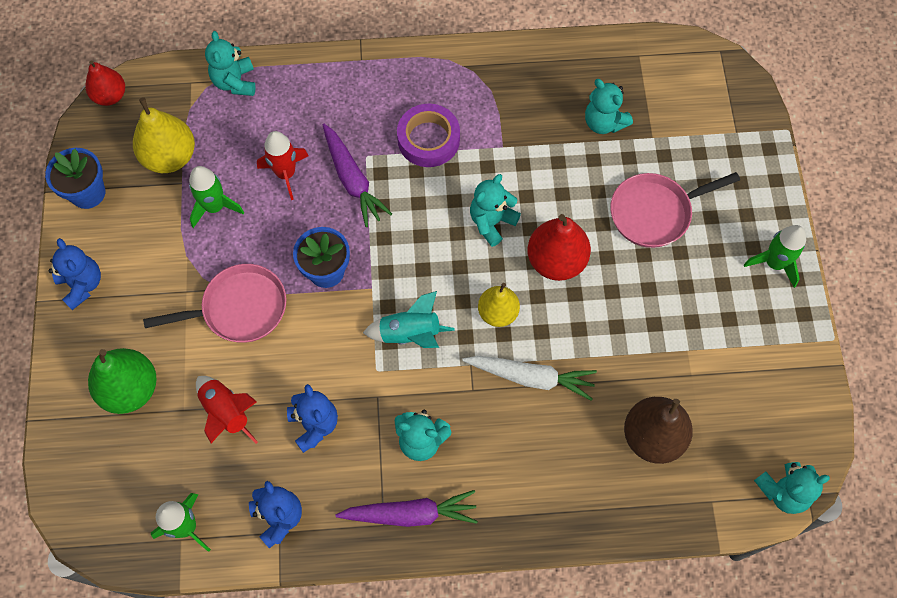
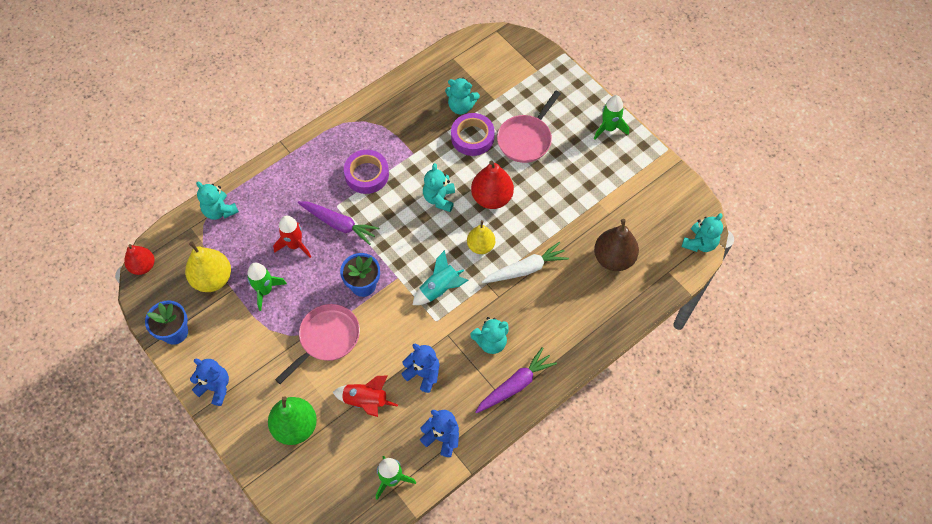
camera: 35 degrees left, 5 degrees down
(589, 170) = (472, 137): none -> purple tape

